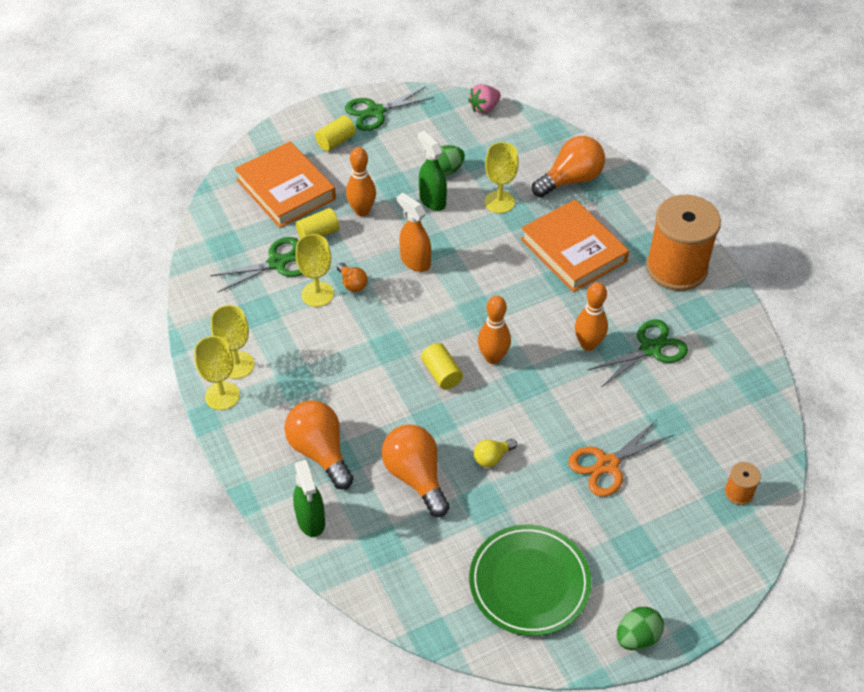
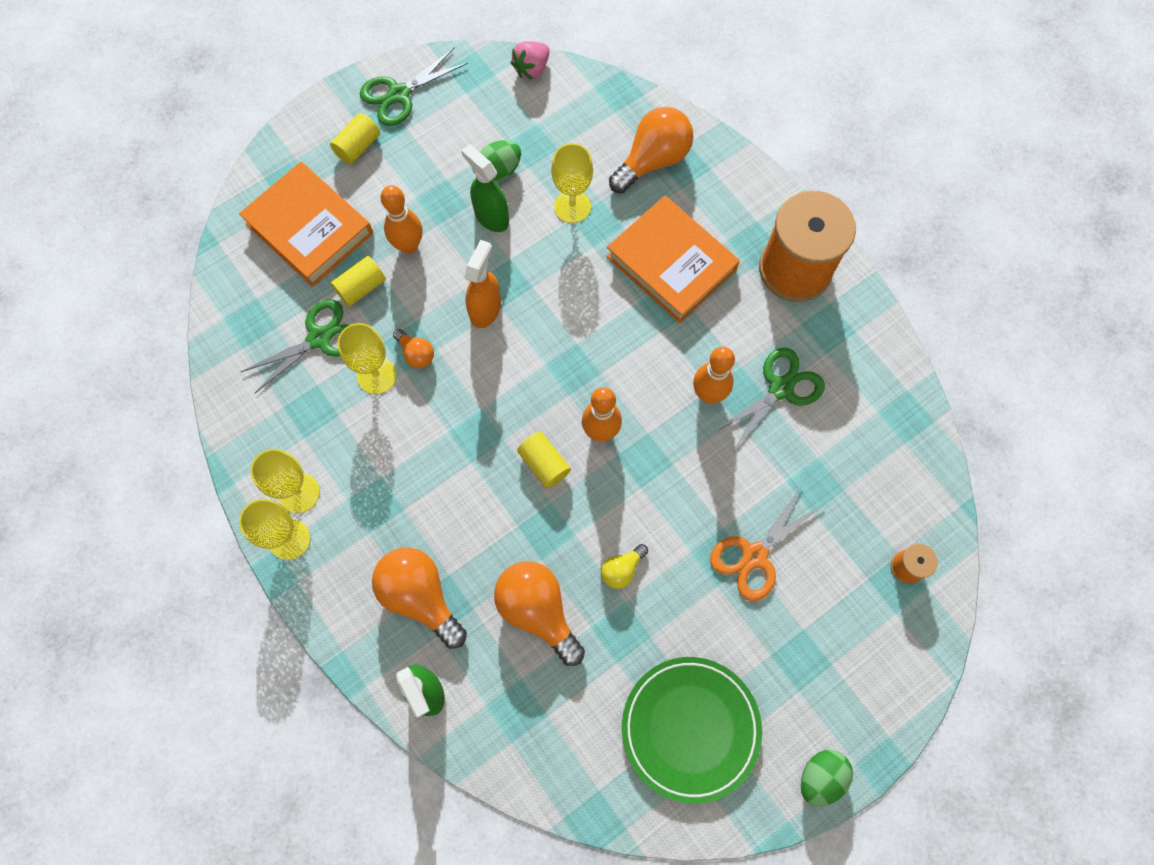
camera: 10 degrees left, 20 degrees up
(415, 261) = (485, 309): orange spray bottle -> orange spray bottle turned 75 degrees clockwise

